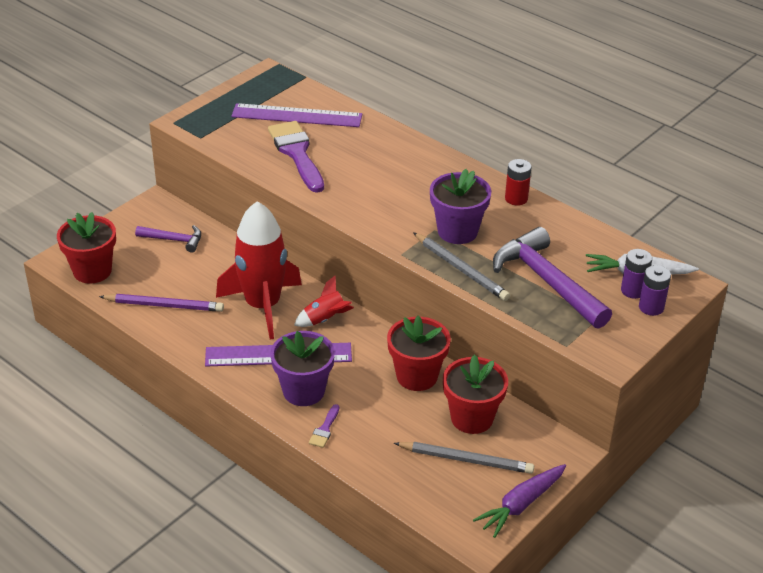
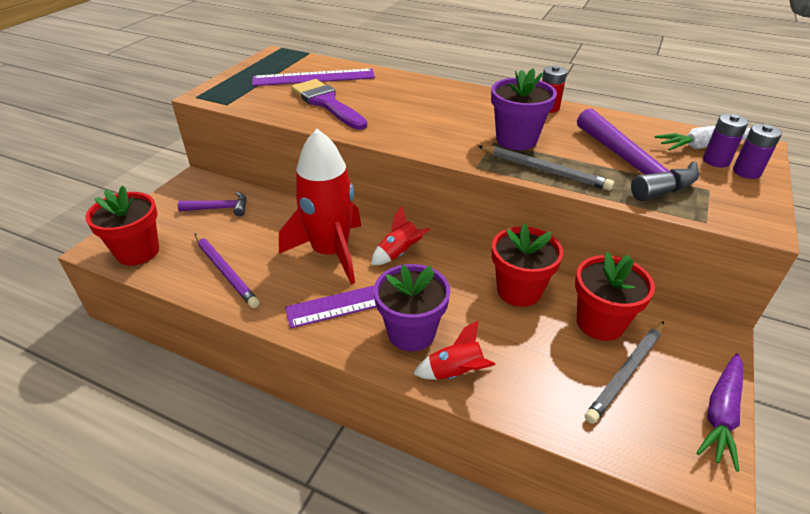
camera: 15 degrees left, 0 degrees up
(164, 305) = (225, 272): purple pencil -> purple pencil turned 60 degrees clockwise
(324, 429) = (455, 373): purple brush -> red rocket
(466, 460) = (626, 372): grey pencil -> grey pencil turned 135 degrees clockwise
(546, 281) = (632, 166): purple hammer -> purple hammer turned 150 degrees counterclockwise

